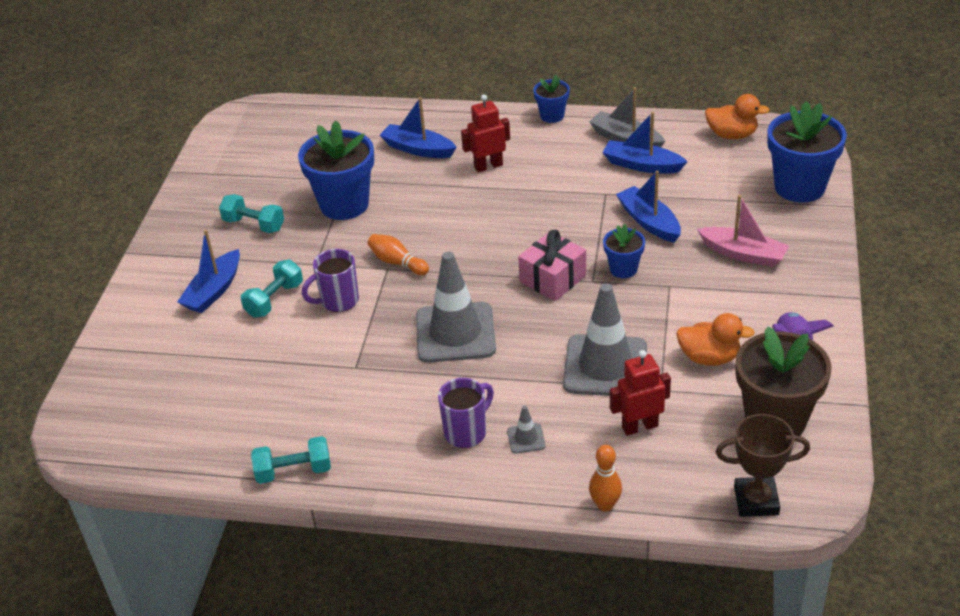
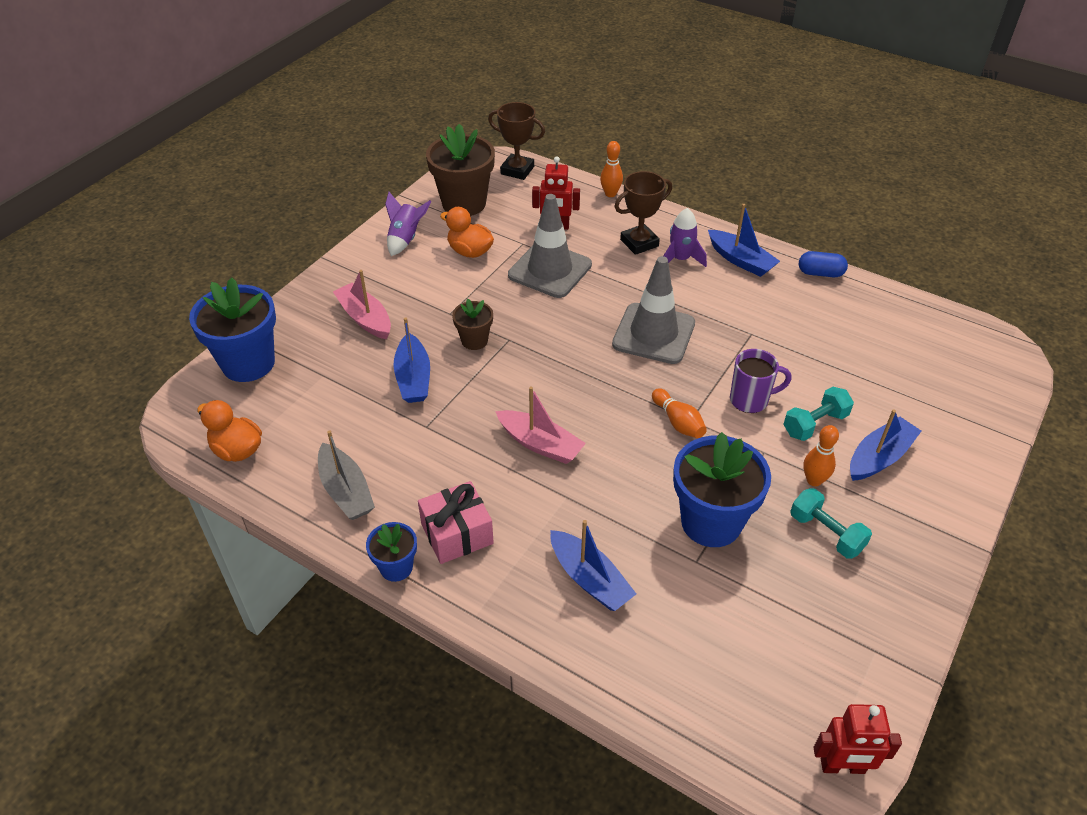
camera: 160 degrees left, 5 degrees up
(269, 256) = (814, 480): none -> orange bowling pin
(293, 471) = (820, 273): turquoise dumbbell -> blue capsule
(466, 432) = (680, 259): purple mug -> purple rocket
(488, 166) = (521, 514): red robot -> red robot (842, 766)
(504, 211) = (540, 444): none -> pink boat
(526, 438) = (639, 243): grey traffic cone -> brown trophy
(553, 279) = (541, 353): pink gift -> pink gift (457, 533)
(623, 269) = (474, 340): blue flower pot -> brown flower pot
(642, 165) = (361, 447): blue boat -> blue boat (741, 260)

